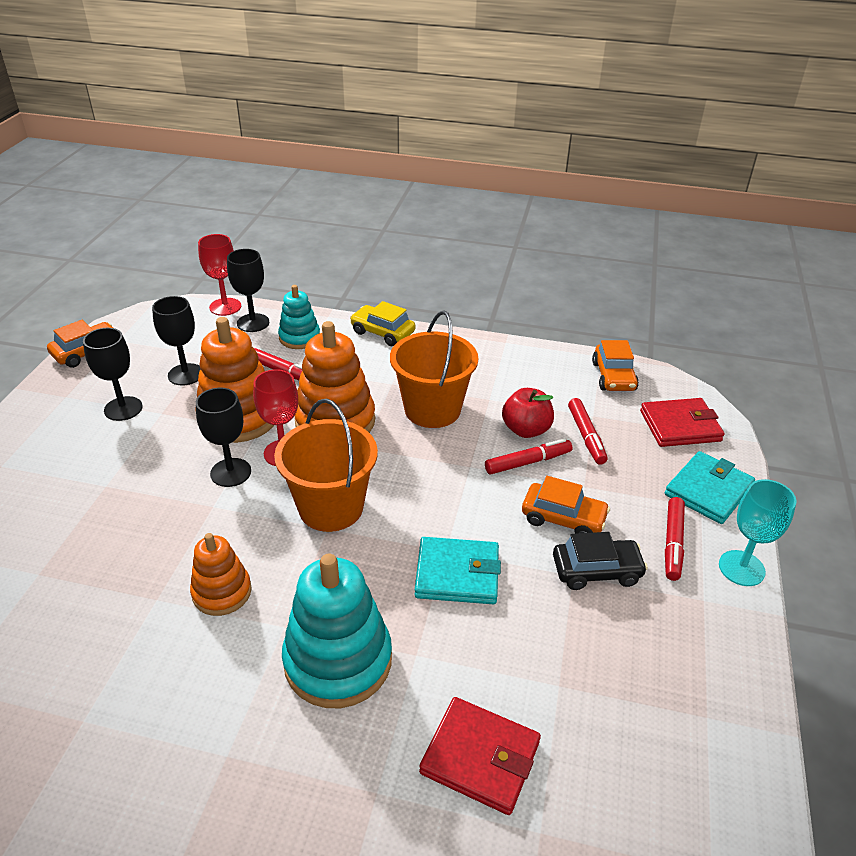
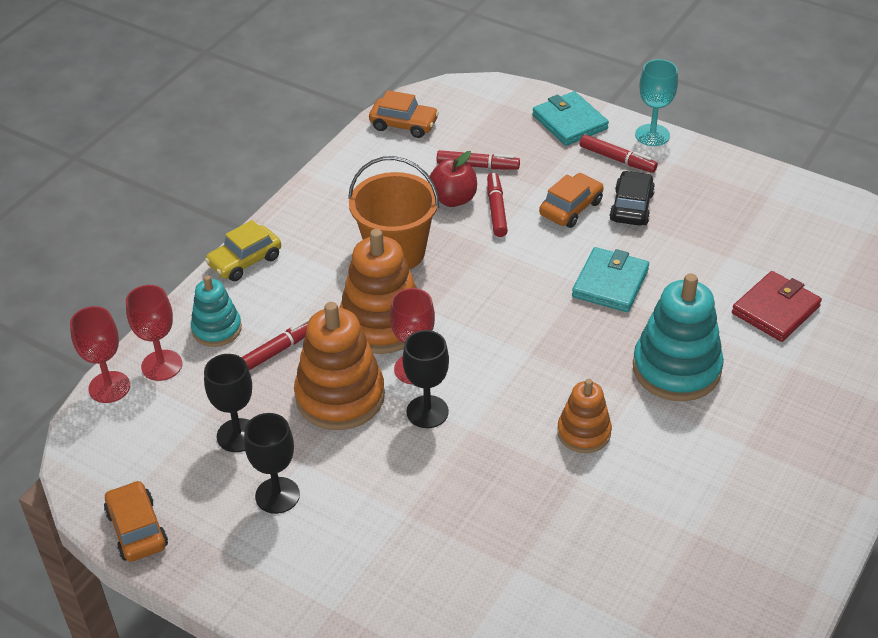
camera: 70 degrees left, 5 degrees up
(253, 323) = (162, 365): black goblet -> red goblet
(331, 507) = (505, 346): orange bucket -> none
(680, 426) = (488, 109): red wallet -> none

